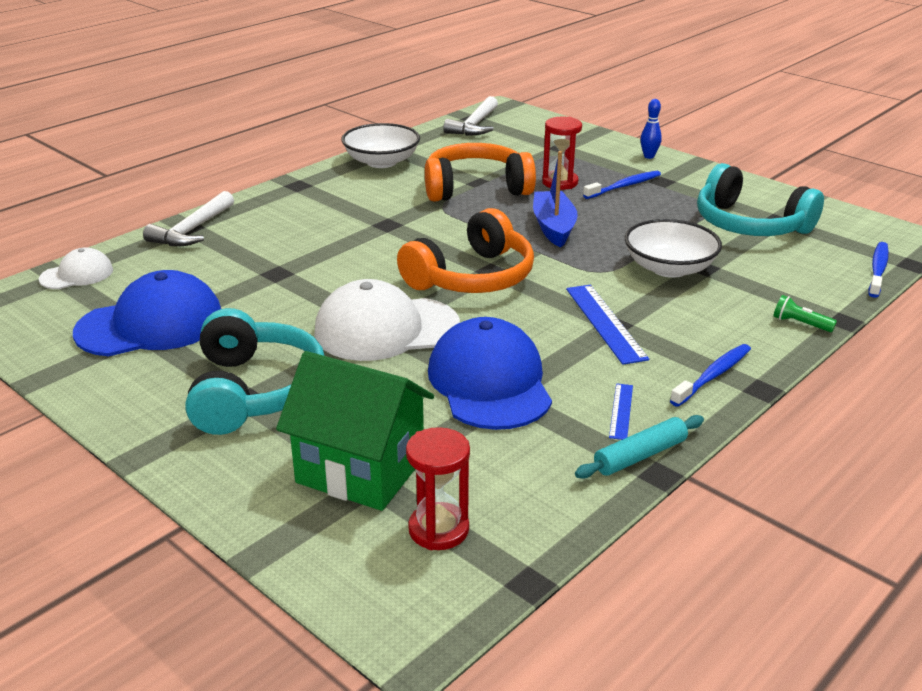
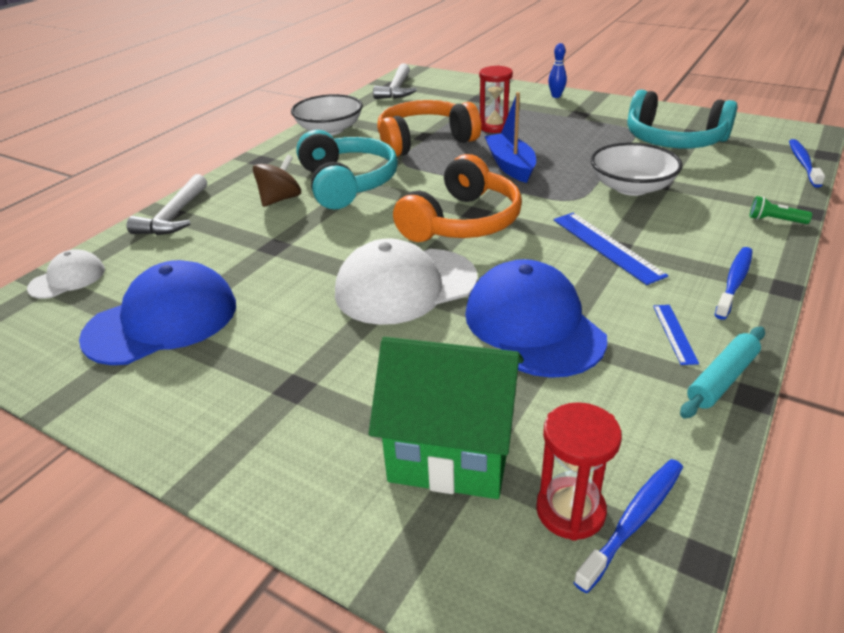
camera: 10 degrees left, 5 degrees up
(254, 391) = (299, 377): turquoise headphones -> turquoise headphones (346, 183)
(301, 228) = (280, 199): none -> brown spinning top
(624, 186) = (550, 123): blue toothbrush -> blue toothbrush (633, 521)

